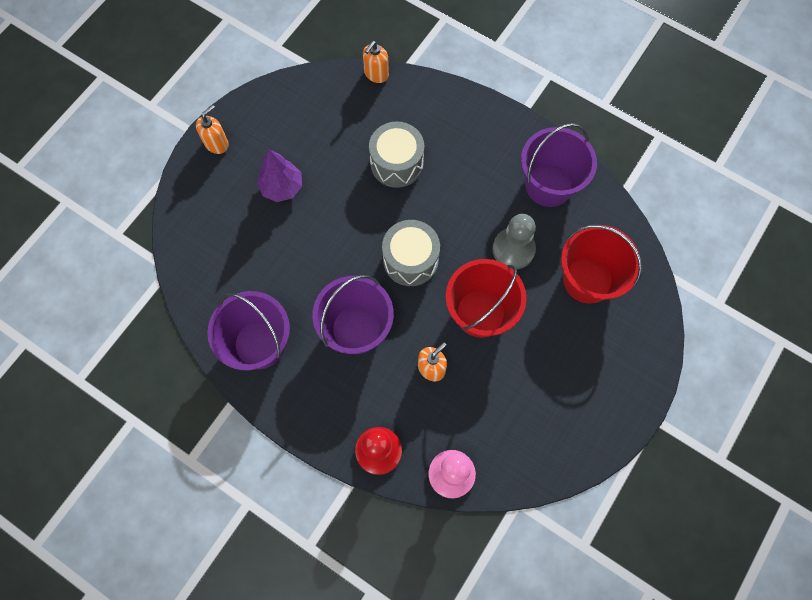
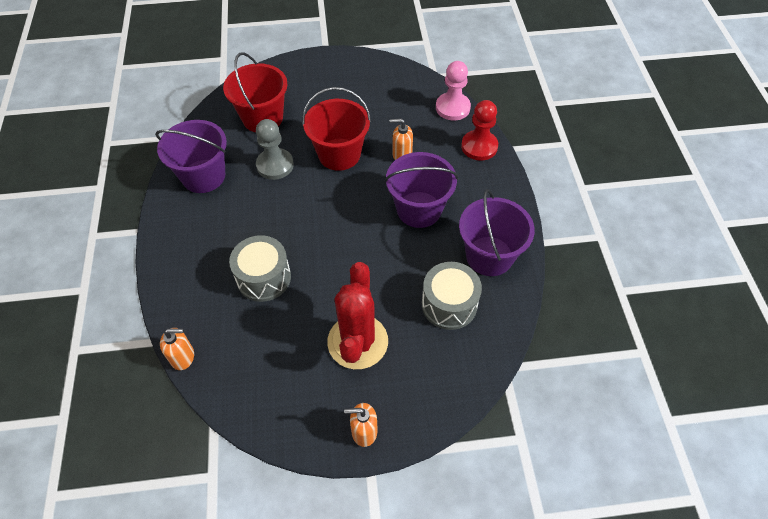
camera: 130 degrees left, 15 degrees down
(282, 187) = (357, 342): purple tree -> red cactus
(410, 260) = (338, 214): grey drum -> grey drum (449, 304)

